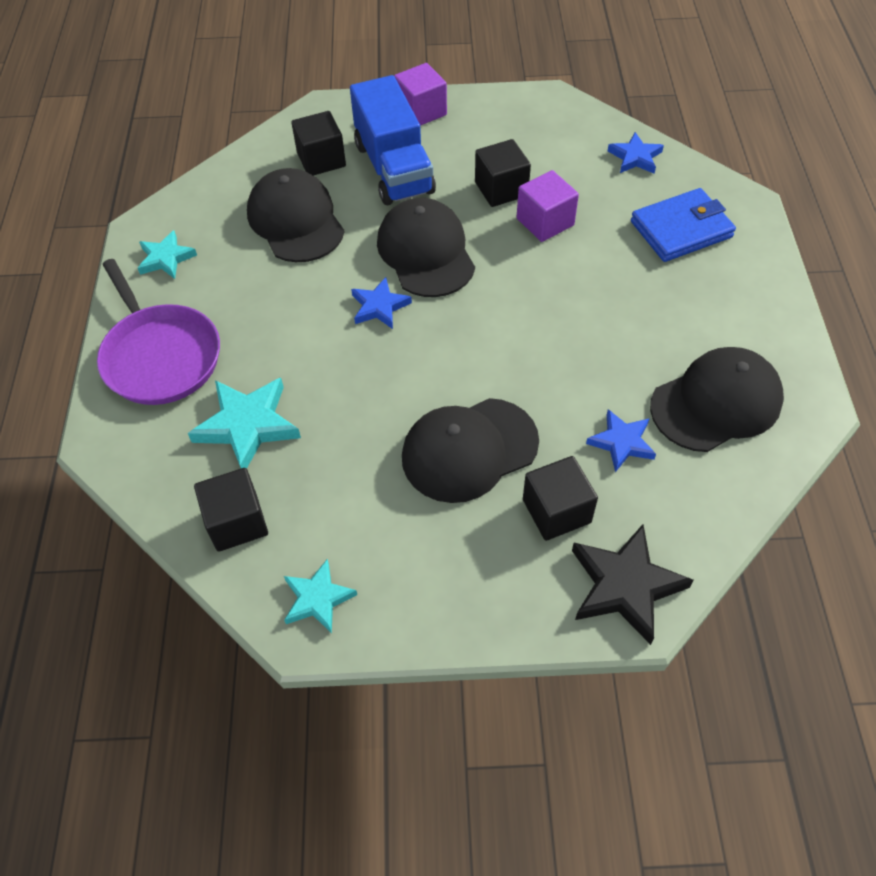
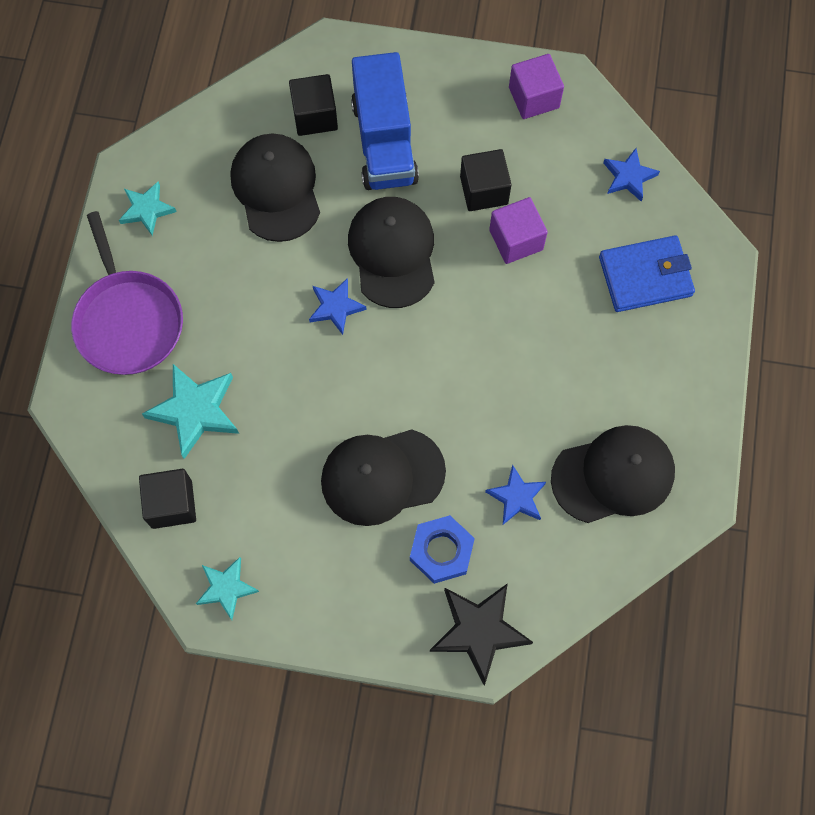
camera: 10 degrees right, 15 degrees up
(421, 111) = (428, 71): purple cube -> purple cube (534, 98)
(556, 511) = (441, 551): black cube -> blue nut

